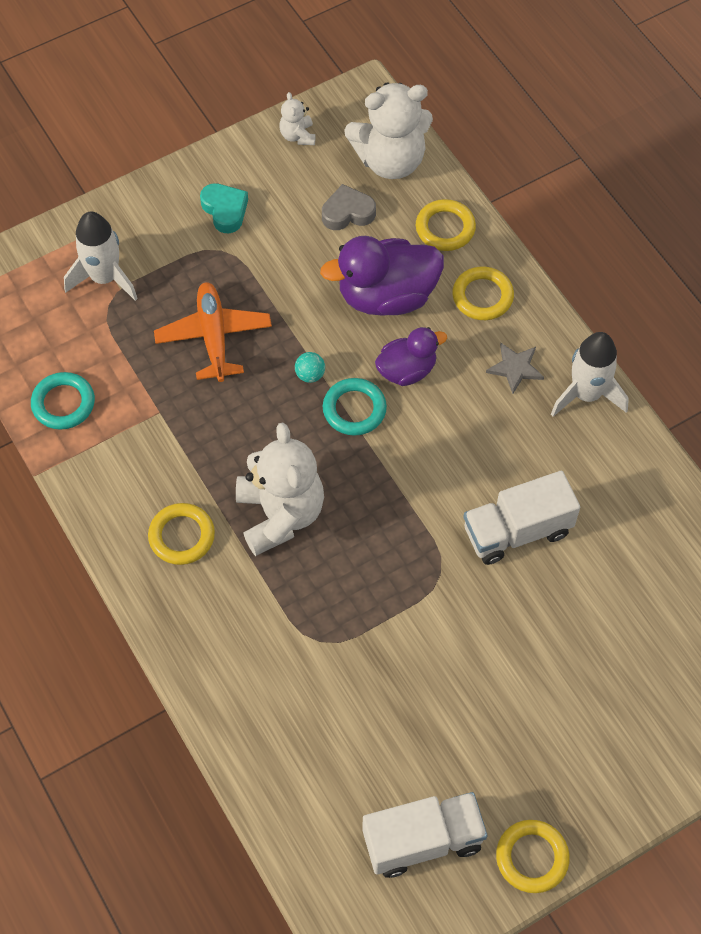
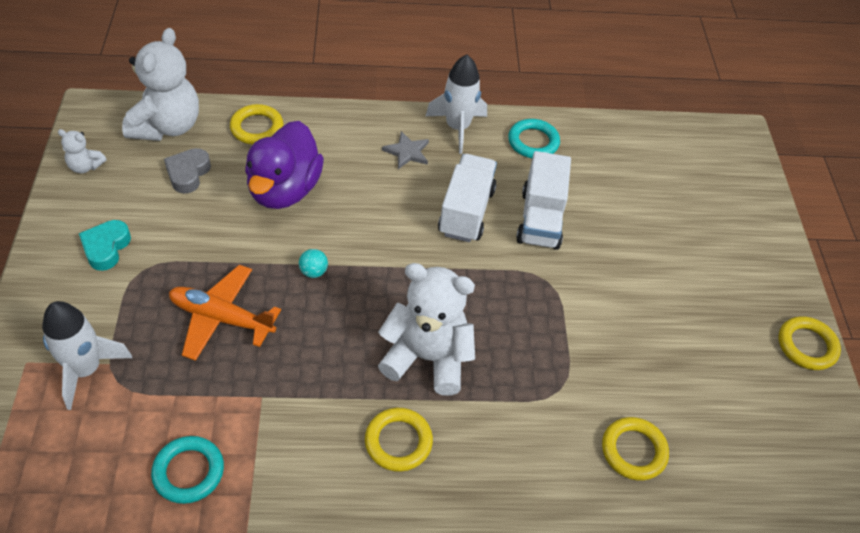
camera: 65 degrees left, 10 degrees down
(225, 210) = (106, 248): turquoise heart -> turquoise heart turned 75 degrees counterclockwise
(354, 409) = (368, 260): turquoise ring -> turquoise ring (533, 142)
(407, 370) = (359, 211): purple duck -> none
(422, 840) = (766, 407): white truck -> white truck (466, 211)
(482, 296) = (333, 138): yellow ring -> yellow ring (633, 451)

